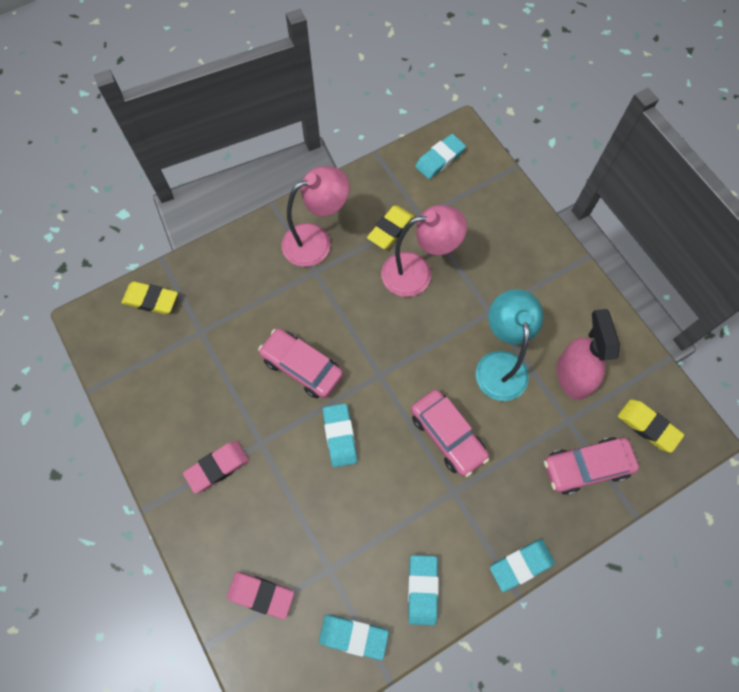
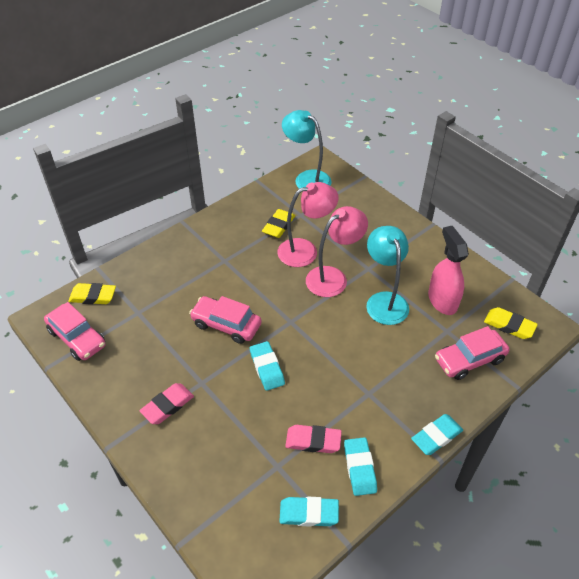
camera: 10 degrees left, 20 degrees down
(261, 594) = (222, 495): pink eraser -> pink eraser (313, 441)
(316, 241) = (222, 240): pink lamp -> pink lamp (333, 277)
(440, 159) = (306, 178): turquoise eraser -> turquoise lamp
(447, 435) = (354, 354): pink car -> pink car (77, 338)

